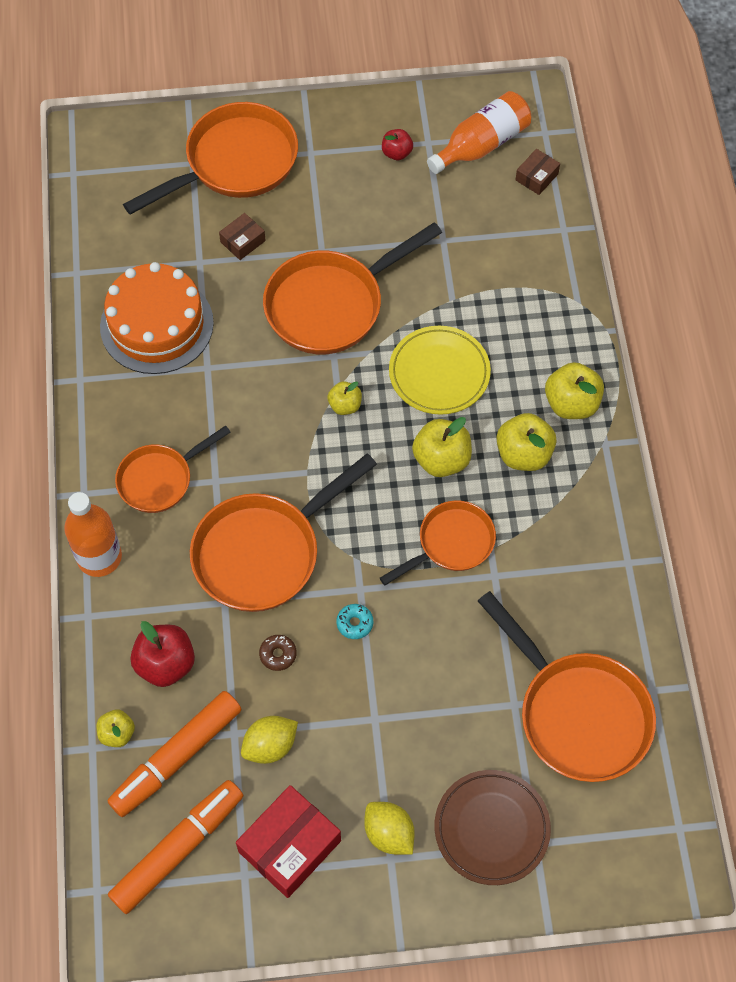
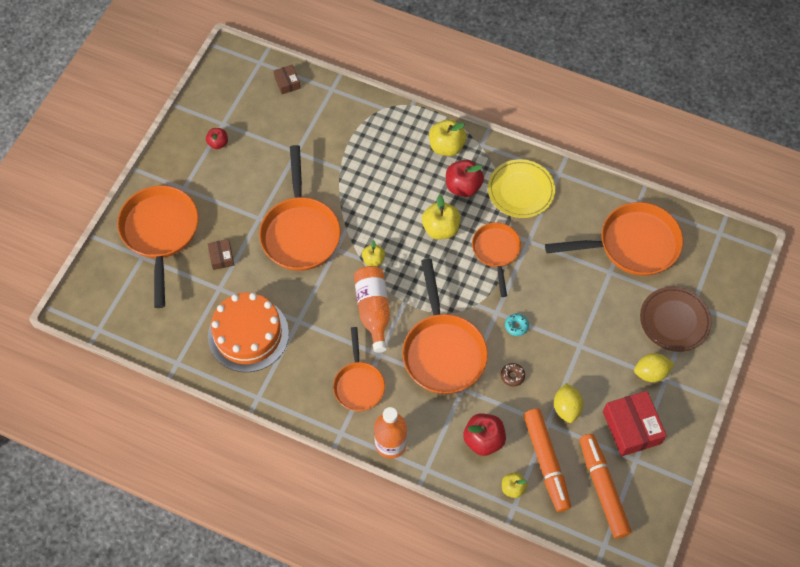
camera: 60 degrees left, 0 degrees up
(439, 373) = (384, 200): yellow plate -> yellow plate (521, 191)
(481, 145) = (245, 98): orange bottle -> orange bottle (373, 311)
(523, 454) = (463, 187): yellow apple -> red apple

